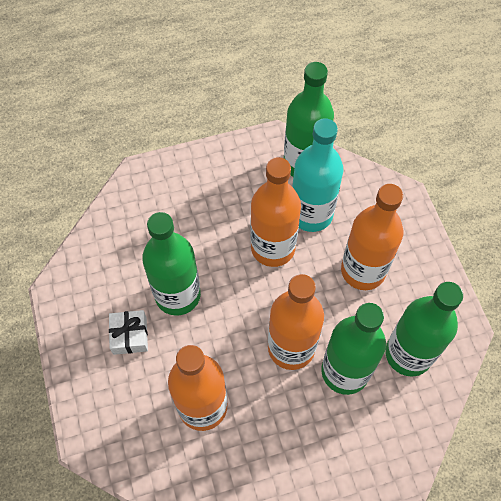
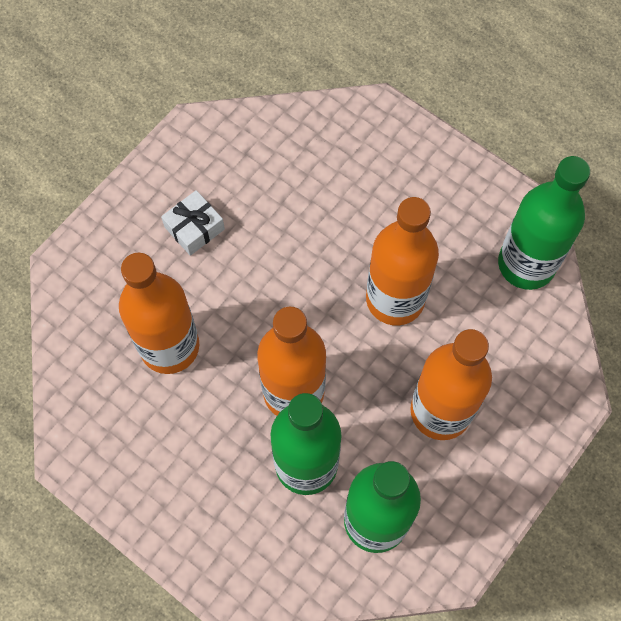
camera: 55 degrees right, 5 degrees up
(177, 295) = (270, 242): green bottle -> none
(311, 214) = (468, 312): turquoise bottle -> none

